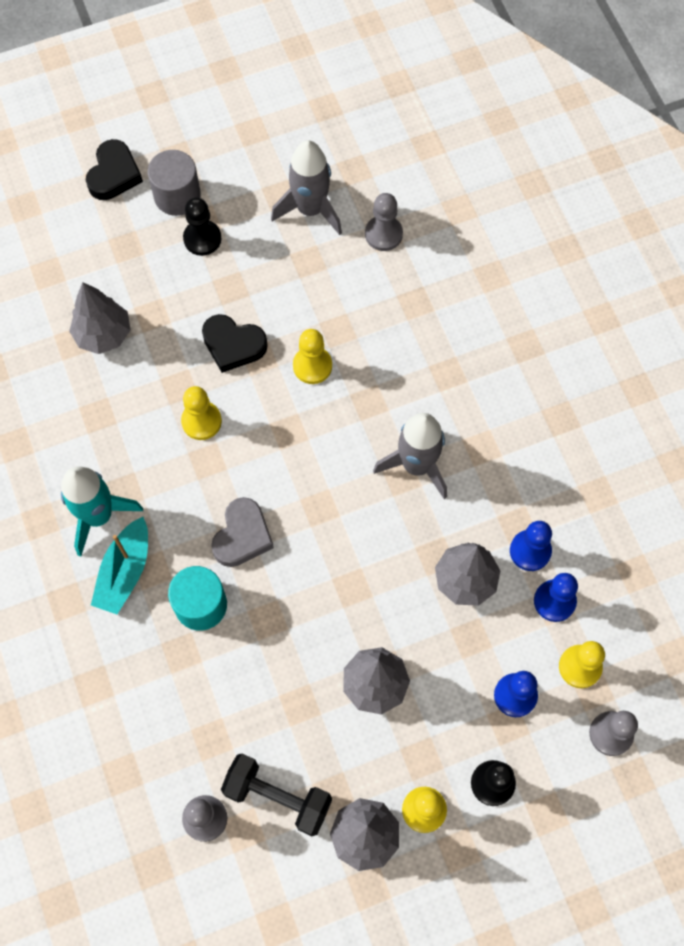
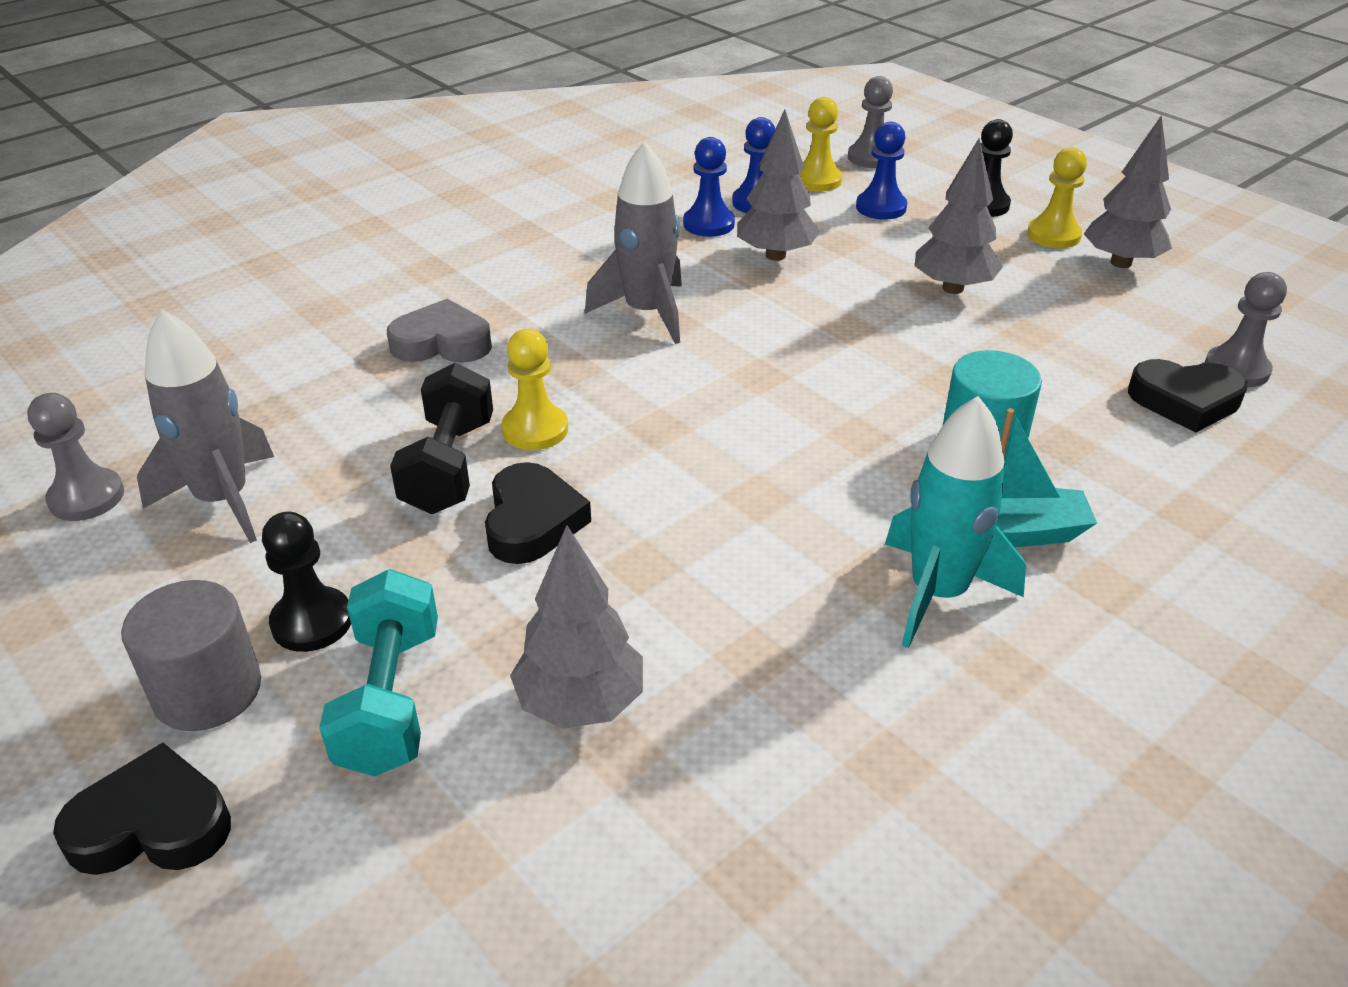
camera: 110 degrees left, 30 degrees down
(140, 262) = (389, 699): none -> turquoise dumbbell
(188, 756) = (1185, 401): none -> black heart
(201, 421) = (693, 520): yellow pawn -> none
(242, 536) = (851, 430): grey heart -> grey heart (442, 343)
(278, 797) = (1149, 324): black dumbbell -> black dumbbell (448, 466)
(383, 234) = (265, 413): grey pawn -> grey pawn (86, 497)

